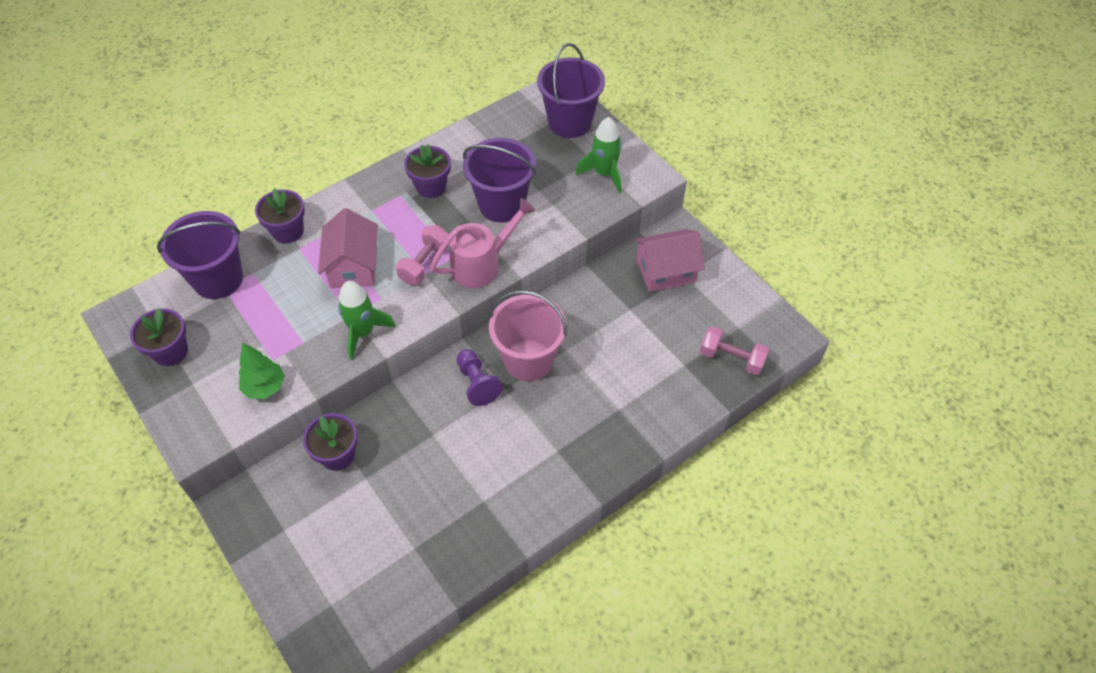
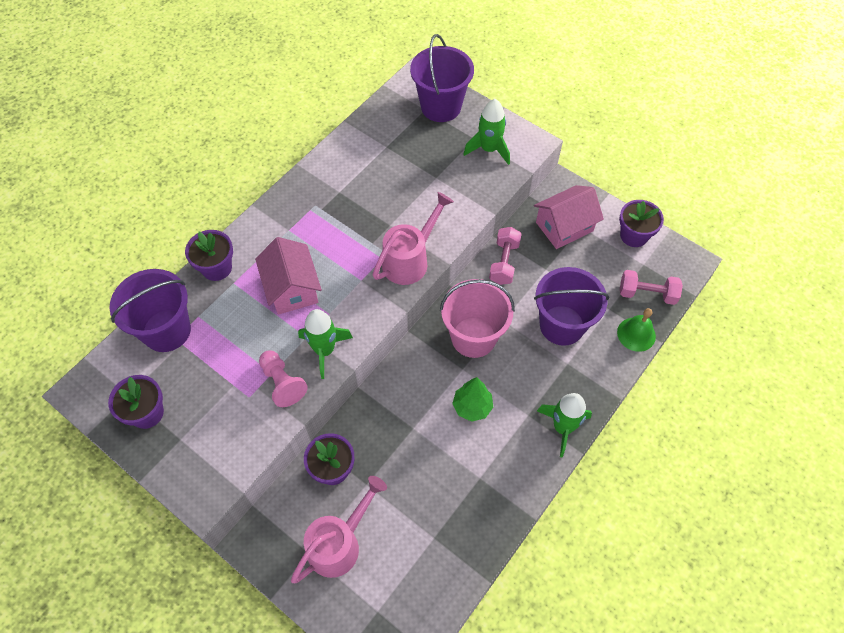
camera: 15 degrees left, 5 degrees up
(265, 387) = (251, 425): green tree -> green tree (472, 407)
(310, 354) = (282, 383): none -> pink pawn
(317, 528) = (339, 543): none -> pink watering can
(424, 264) = (357, 271): pink dumbbell -> pink dumbbell (504, 262)
(431, 186) = (336, 195): purple flower pot -> purple flower pot (634, 235)
(477, 383) = (435, 370): purple pawn -> none
(502, 204) = (407, 198): purple bucket -> purple bucket (562, 325)
(589, 472) = (562, 427): none -> green rocket
(704, 397) = (636, 334): none -> green bell

